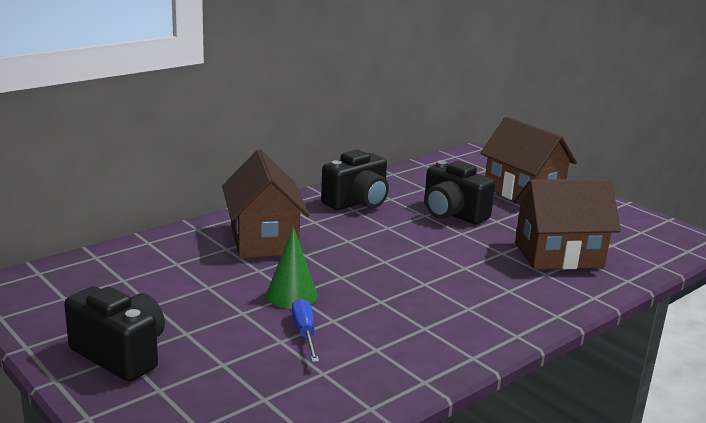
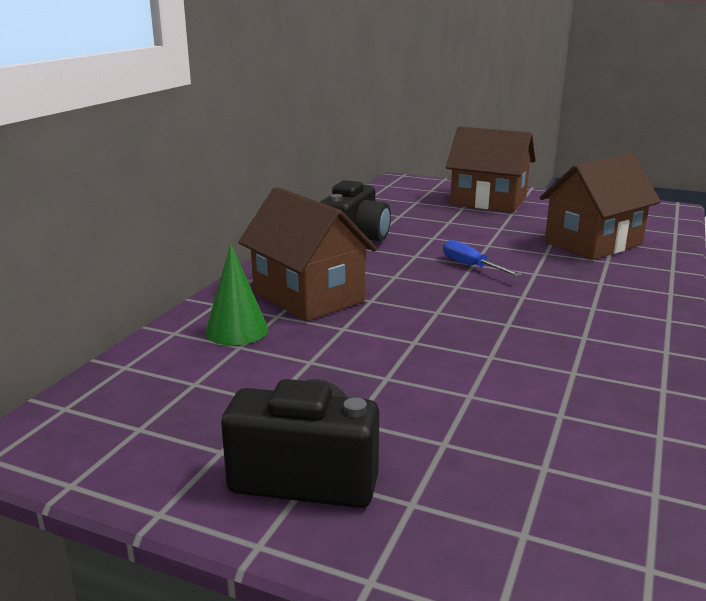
camera: 25 degrees left, 0 degrees up
(291, 295) = (414, 343): green cone -> green cone (237, 330)
(305, 333) = (483, 378): blue screwdriver -> blue screwdriver (471, 266)
(452, 214) = (456, 231): black camera -> none

